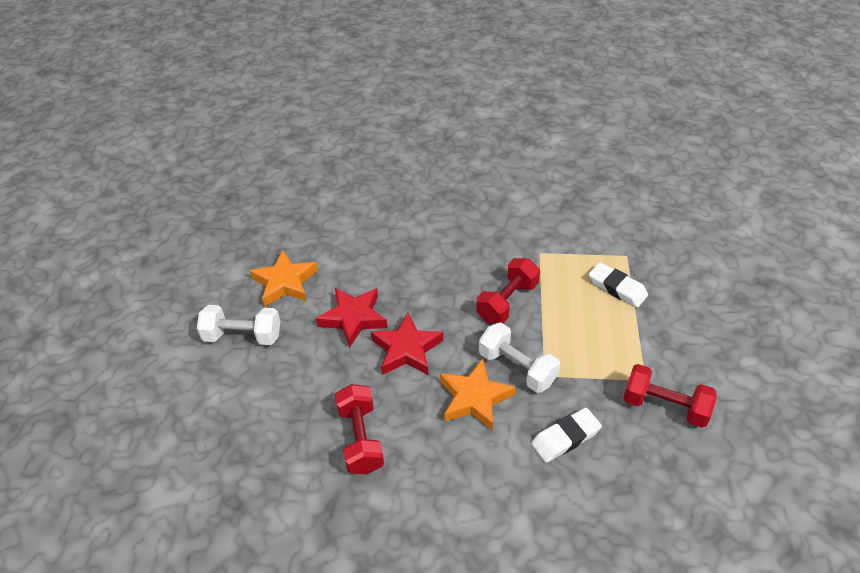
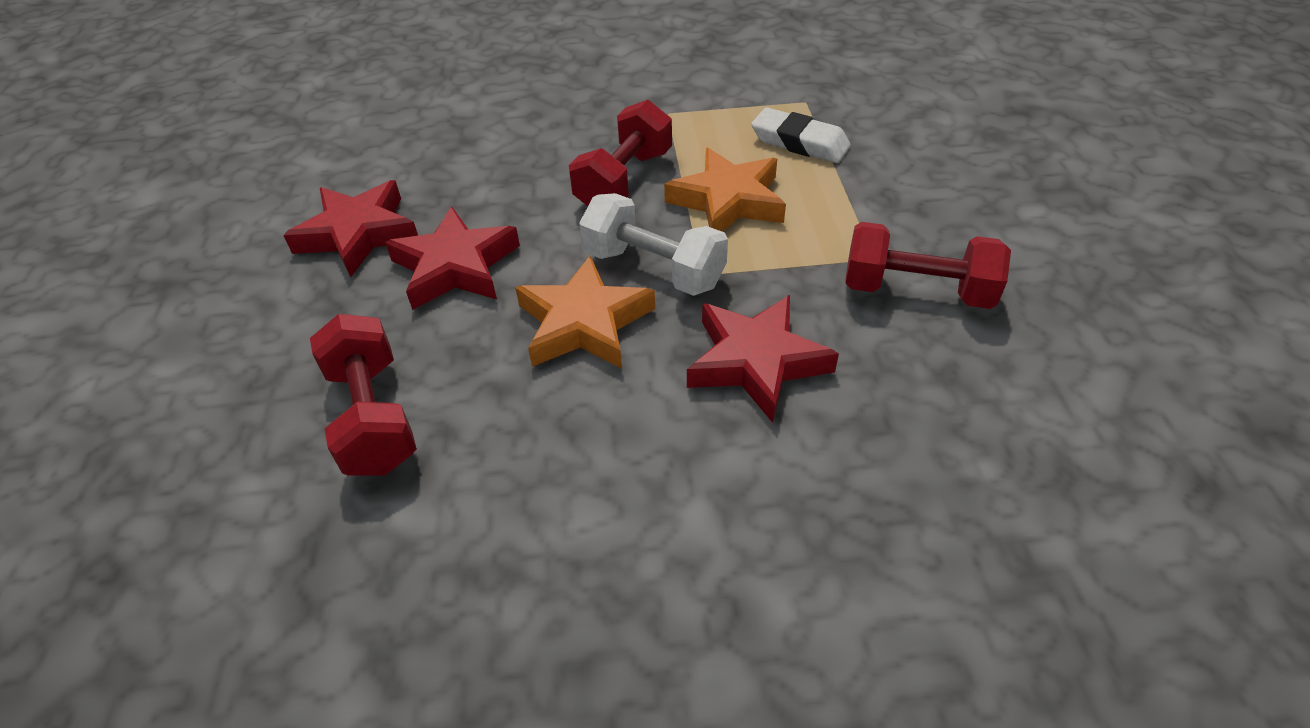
camera: 10 degrees left, 0 degrees up
(243, 336) = (150, 284): white dumbbell -> none
(285, 282) = (235, 199): orange star -> orange star (728, 201)
(565, 438) = (756, 361): white eraser -> red star

